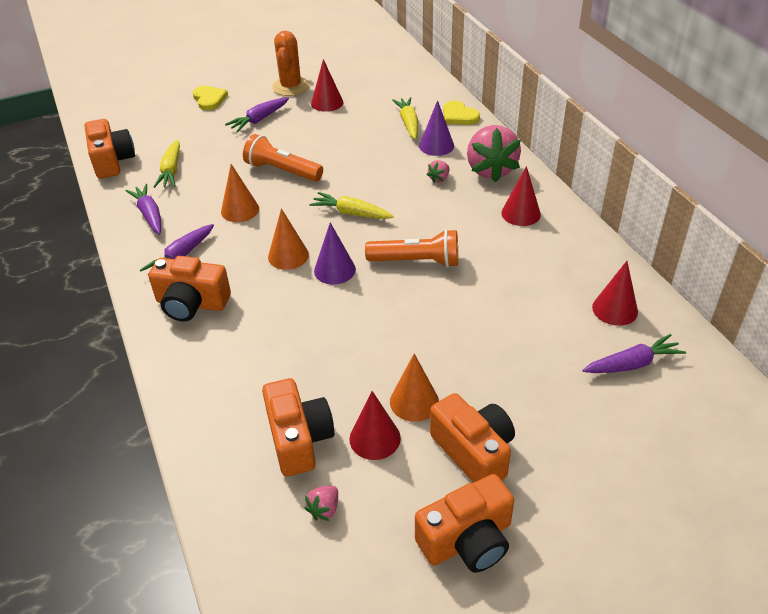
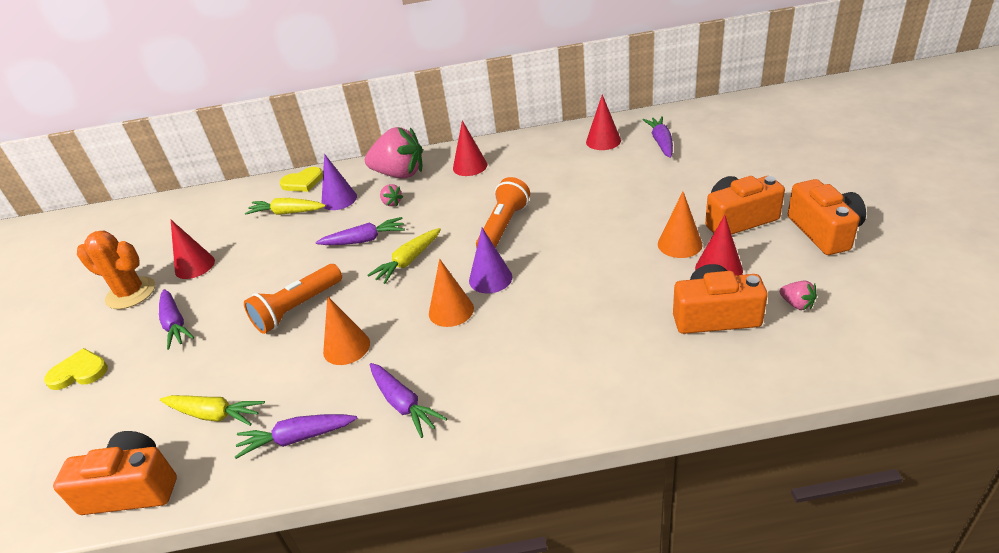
camera: 70 degrees left, 5 degrees down
(191, 303) = (494, 394): orange camera -> none
(377, 179) = (364, 240): none -> purple carrot

